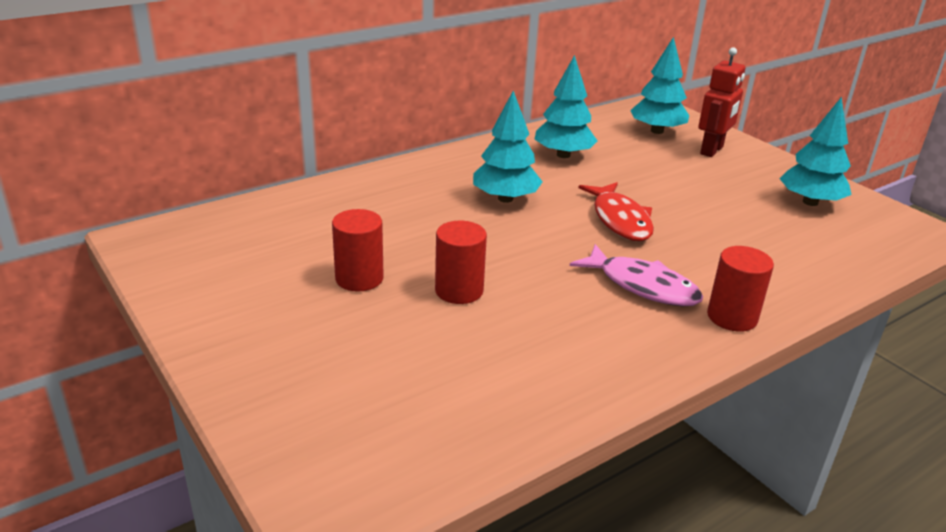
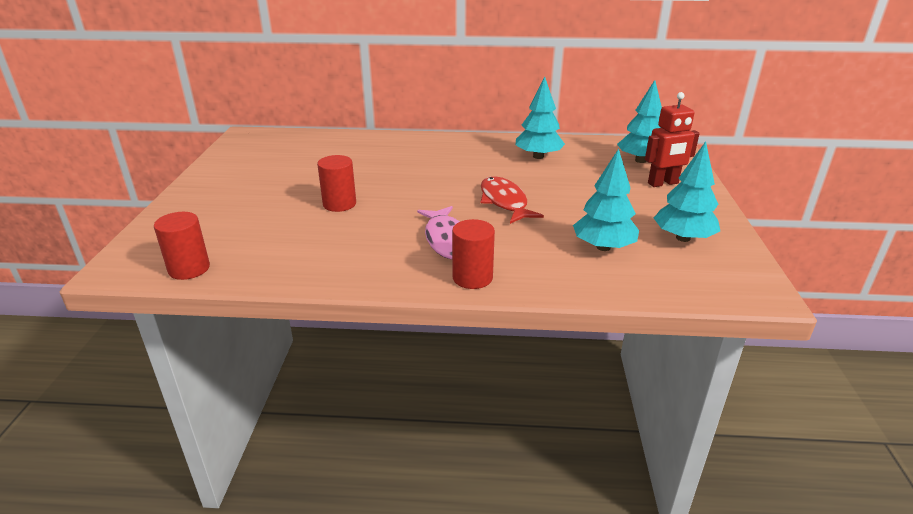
camera: 40 degrees right, 0 degrees up
(359, 278) = (303, 181): red cylinder -> red cylinder (189, 269)
(505, 198) = (453, 169): turquoise tree -> turquoise tree (603, 247)
(620, 220) = (504, 202): red fish -> red fish turned 135 degrees clockwise

